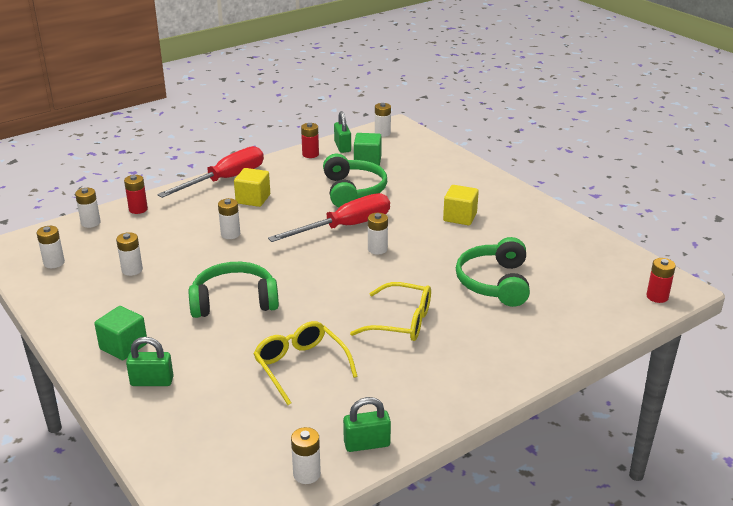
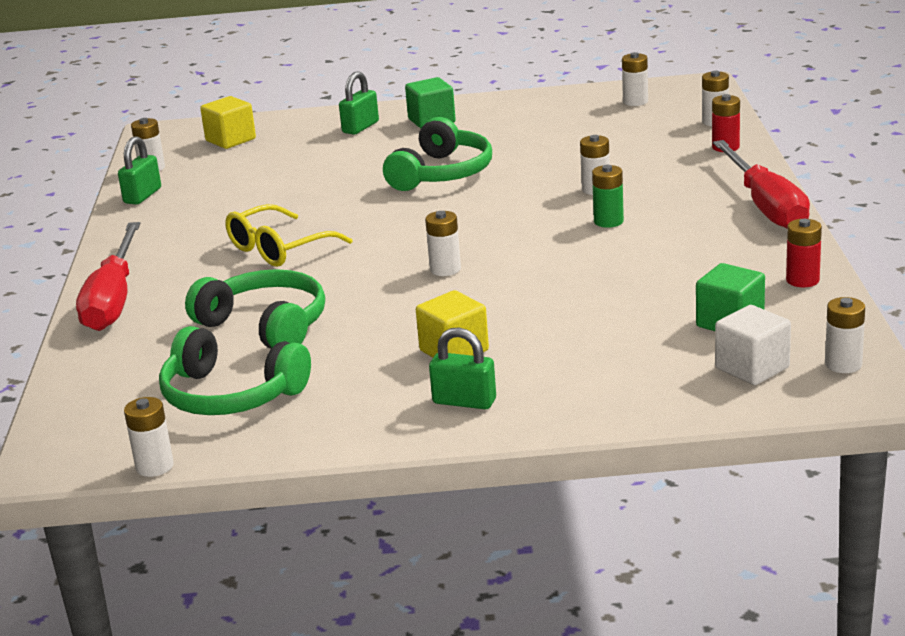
camera: 125 degrees right, 5 degrees down
(132, 270) = (573, 134): white battery -> white battery (154, 466)
(253, 199) = (681, 215): yellow cube -> yellow cube (230, 140)
(276, 218) = (608, 221): none -> green battery
(301, 367) = (285, 187): yellow glasses -> none
(342, 147) = (810, 313): green padlock -> green padlock (464, 401)
(345, 227) = (529, 260): red screwdriver -> red screwdriver (113, 299)
(353, 191) = (632, 288): green headphones -> green headphones (230, 395)
(403, 149) = (752, 368): none -> white cube
(657, 296) = (65, 433): red battery -> none

